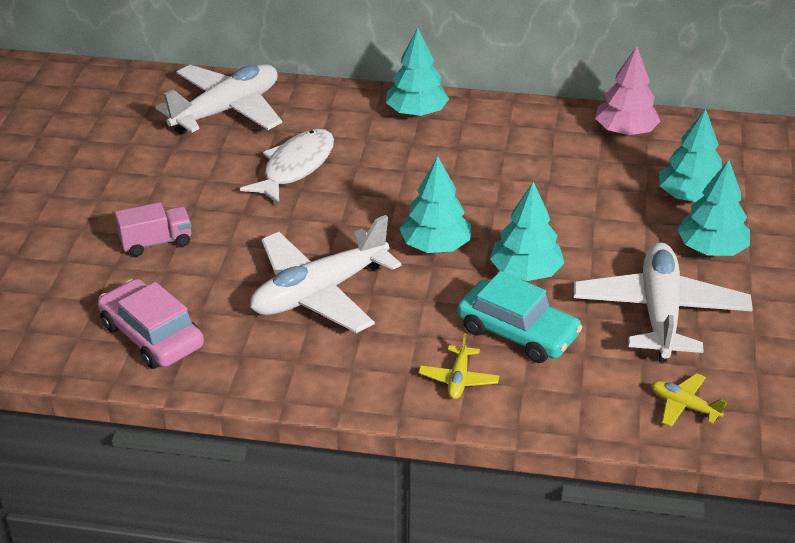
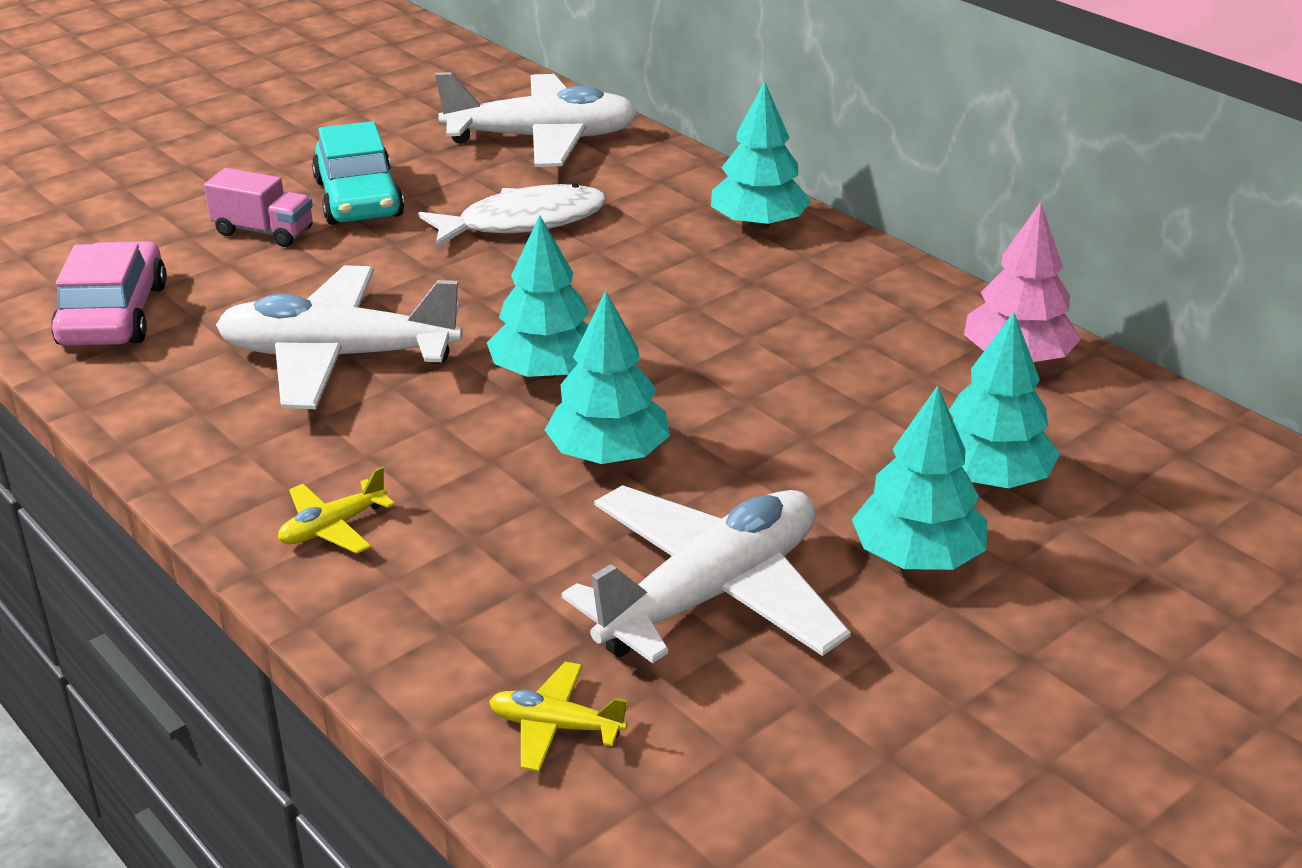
camera: 40 degrees right, 5 degrees down
(517, 332) = (486, 515): turquoise car -> turquoise car (359, 199)
(684, 406) = (555, 726): yellow plane -> yellow plane turned 60 degrees counterclockwise

